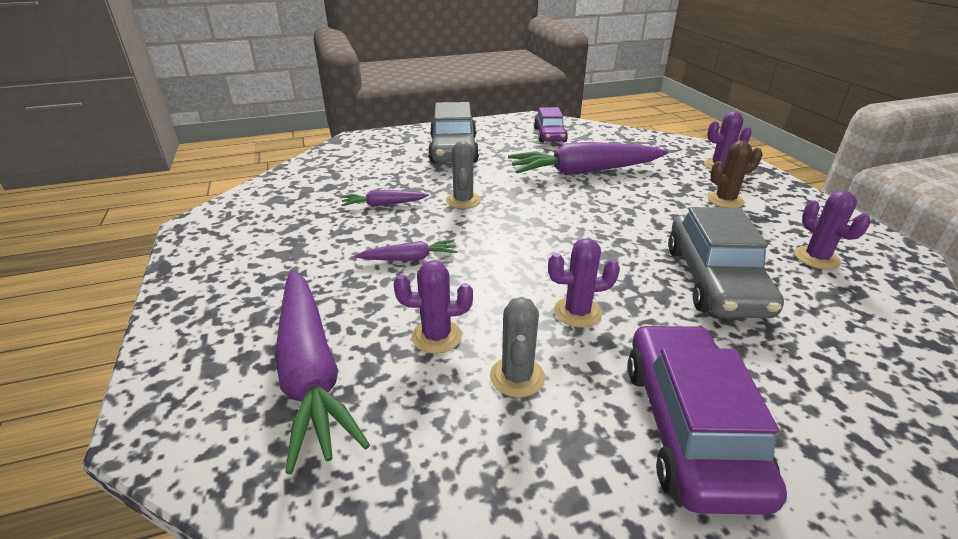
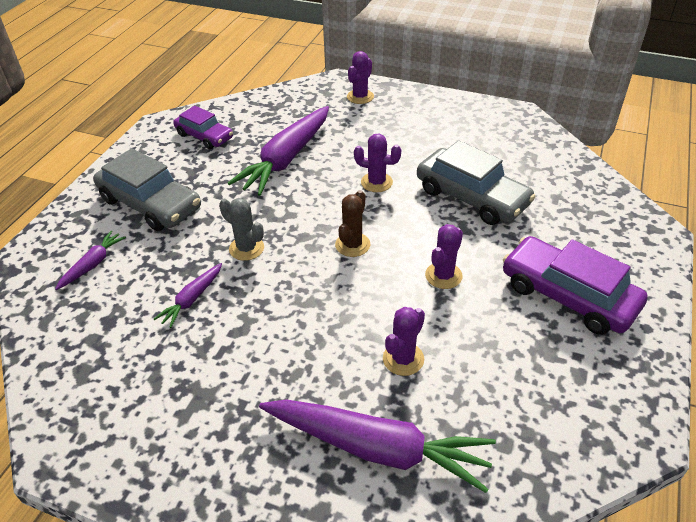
camera: 50 degrees left, 10 degrees up
(409, 258) = (295, 325): purple carrot -> purple carrot (93, 264)
(517, 377) = (475, 341): grey cactus -> none
(725, 200) = (401, 128): brown cactus -> brown cactus (352, 245)
(816, 258) = (492, 144): purple cactus -> purple cactus (376, 182)

